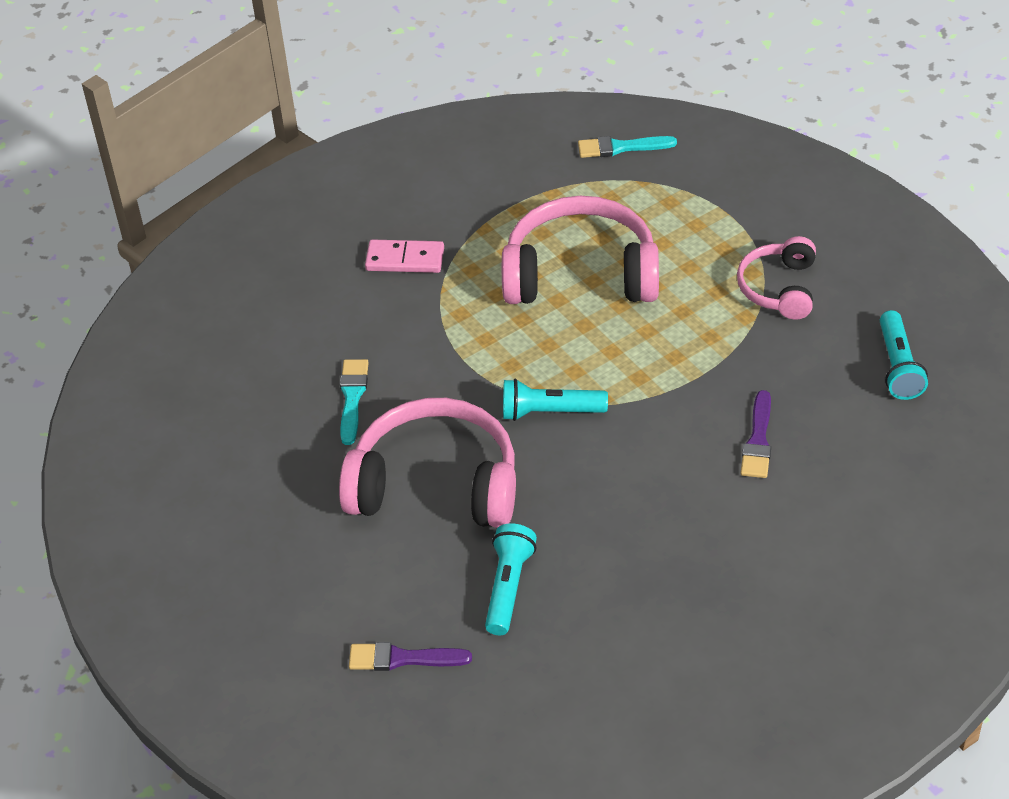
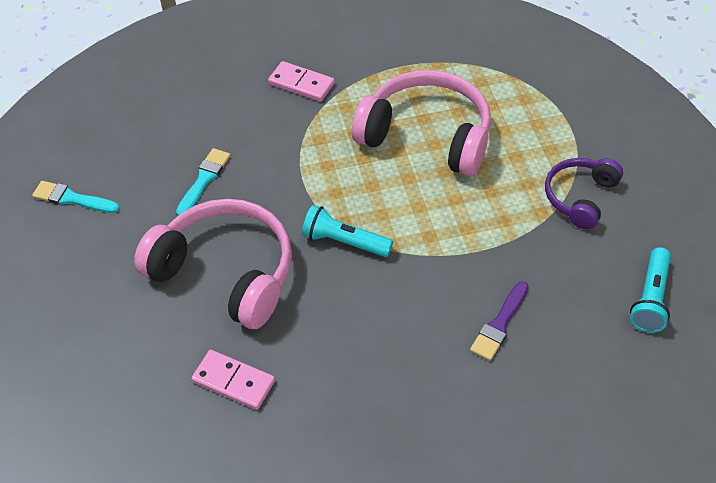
camera: 20 degrees right, 5 degrees up
(402, 658) = (120, 413): purple brush -> none
(508, 587) = (233, 381): turquoise flashlight -> pink domino
(621, 147) = (509, 45): turquoise brush -> turquoise brush (72, 199)
(779, 288) = (580, 197): pink headphones -> purple headphones

